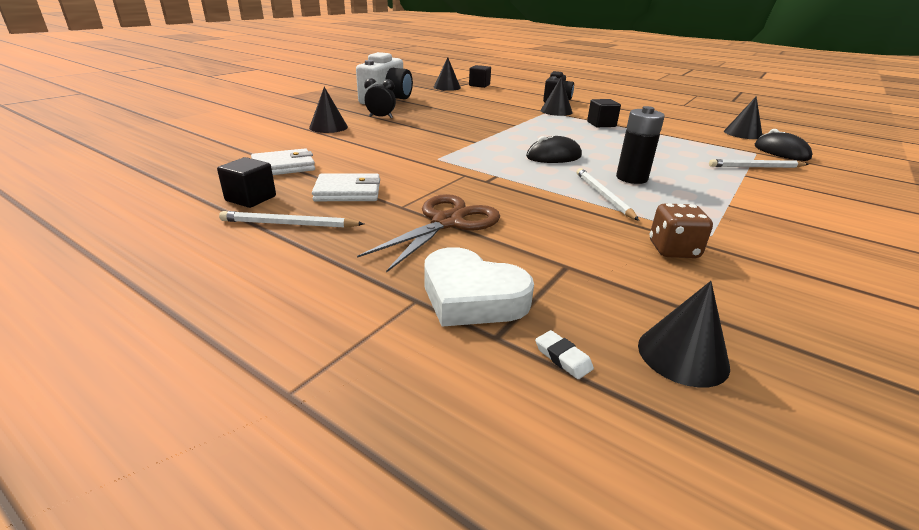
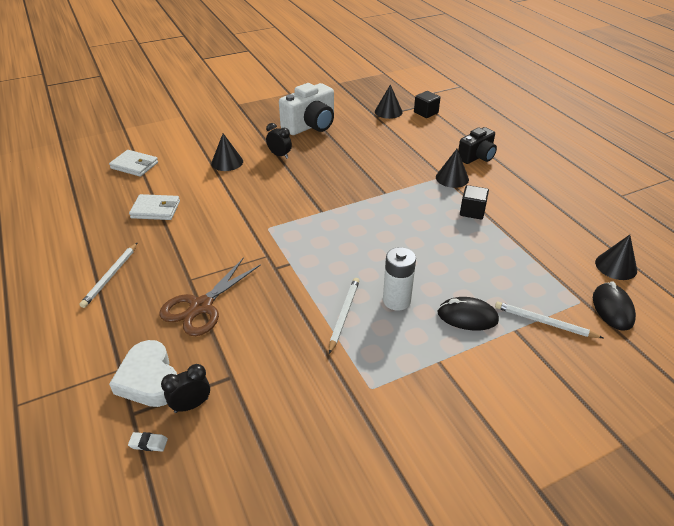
camera: 30 degrees right, 10 degrees up
(251, 198) = (110, 242): black cube -> none
(289, 224) = (111, 276): white pencil -> white pencil turned 105 degrees counterclockwise
(348, 192) = (170, 252): white wallet -> white wallet (134, 165)
(447, 222) = (201, 306): brown scissors -> brown scissors turned 150 degrees clockwise
(553, 157) = (364, 251): black mouse -> black mouse (467, 317)
(560, 303) = (191, 405): none -> black clock
(562, 358) = (148, 443): white eraser -> white eraser turned 75 degrees counterclockwise
(631, 178) = (396, 300): black battery -> white battery
(673, 250) = (320, 391): brown dice -> none
(682, 355) = (212, 473): black cone -> none

